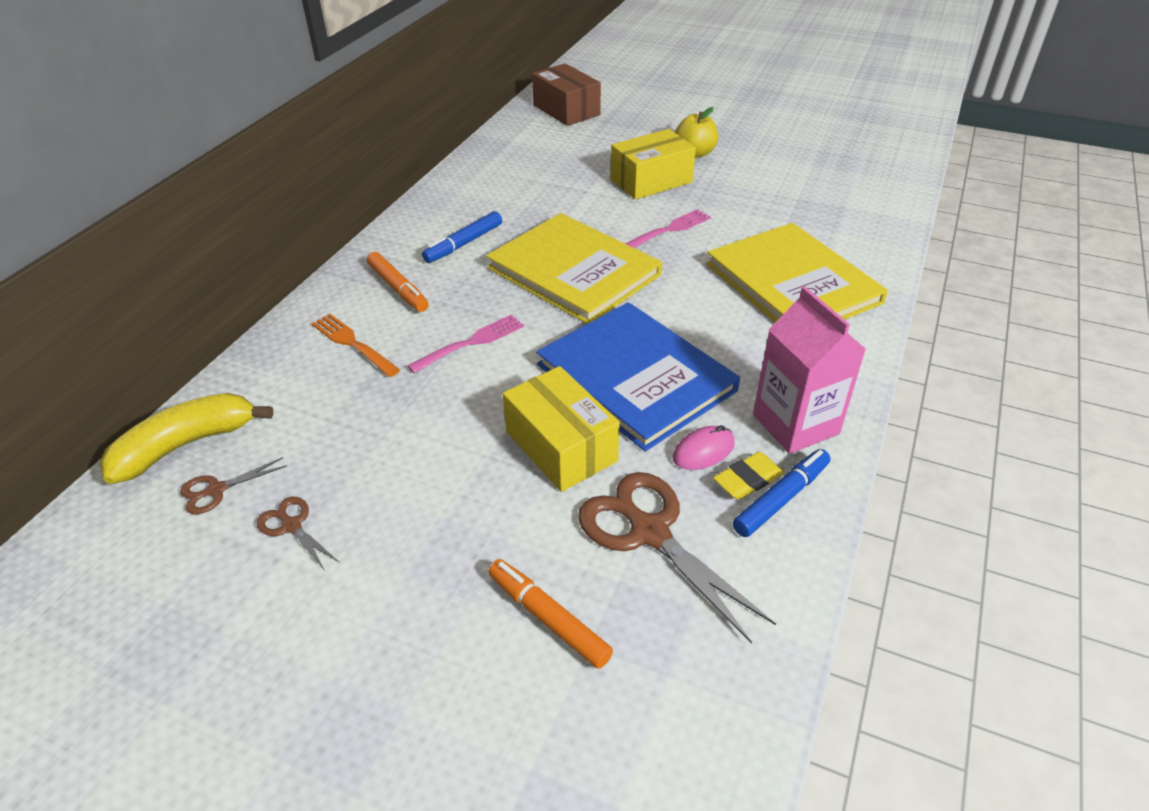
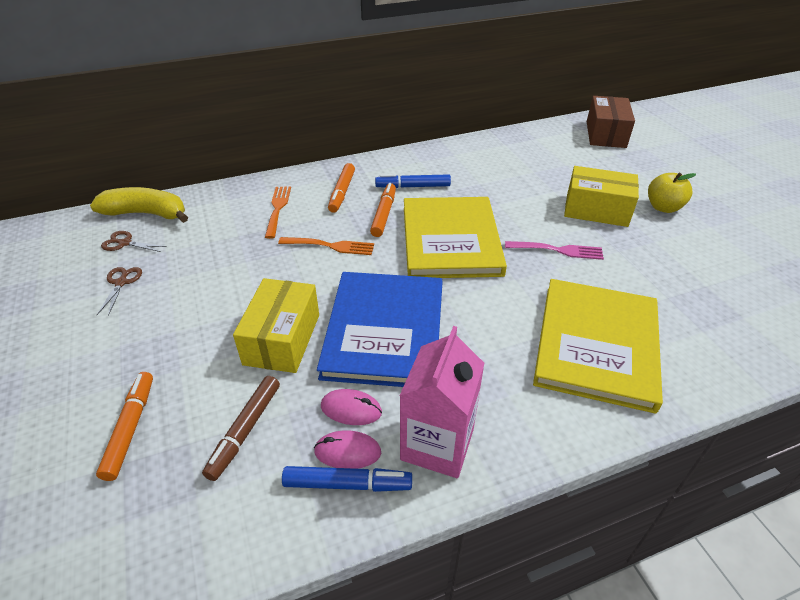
camera: 45 degrees right, 0 degrees up
(470, 343) = (329, 246): pink fork -> orange fork
(476, 284) = (384, 214): none -> orange marker
(650, 532) = (245, 430): brown scissors -> brown marker
(748, 479) = (347, 452): yellow eraser -> pink mouse

